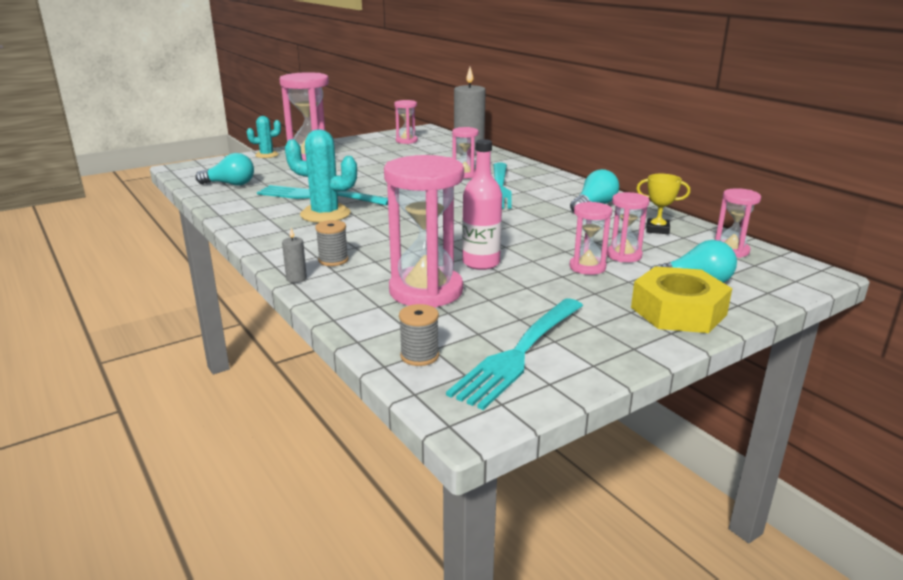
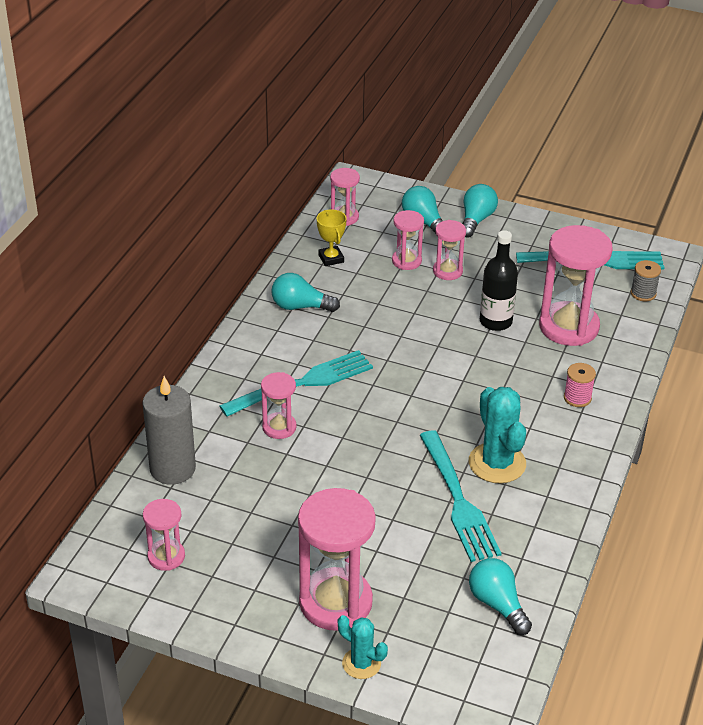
camera: 125 degrees left, 15 degrees up
(296, 278) = (625, 398): grey candle -> none
(333, 260) = (577, 398): grey spool -> pink spool
(481, 263) = (495, 321): pink bottle -> black bottle
(678, 311) = (476, 220): yellow nut -> turquoise light bulb

